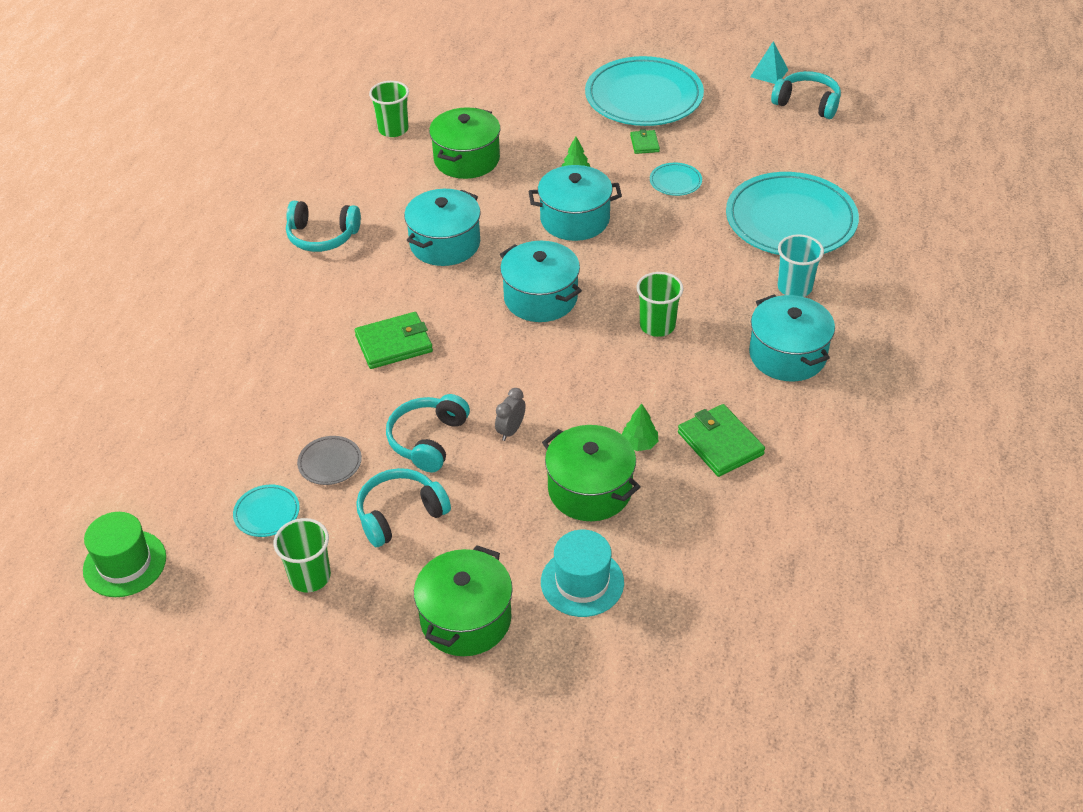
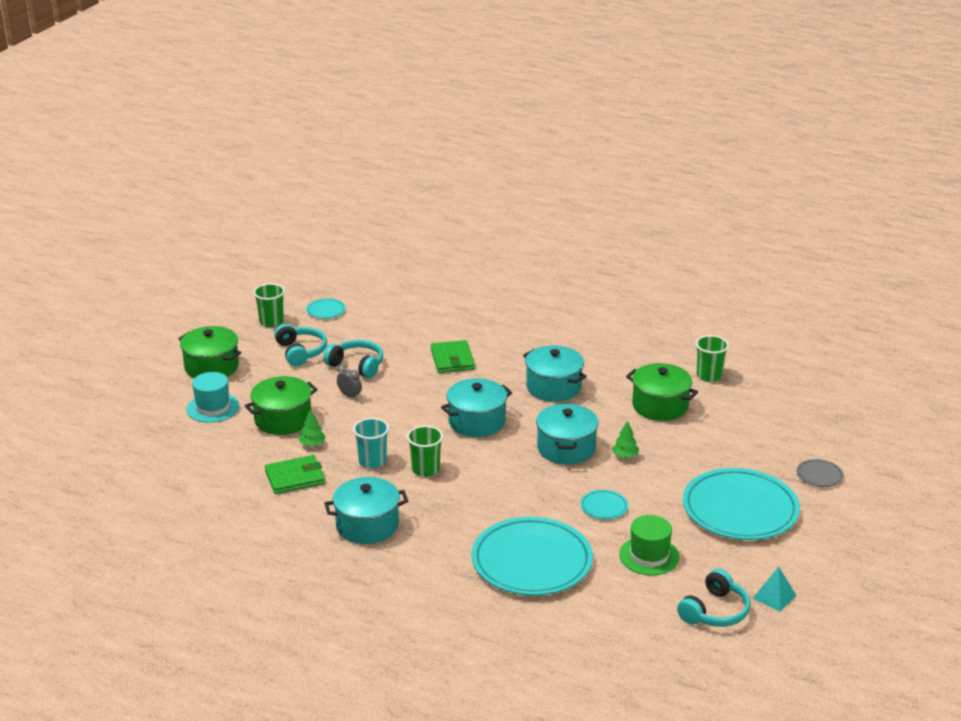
camera: 100 degrees right, 15 degrees down
(125, 563) = (313, 270): green hat -> green hat (649, 556)
(322, 236) = (578, 339): turquoise headphones -> none
(330, 463) = (355, 331): grey plate -> grey plate (819, 475)
(644, 144) = (664, 498): green wallet -> none
(794, 288) = (443, 545): turquoise cup -> turquoise cup (372, 461)

